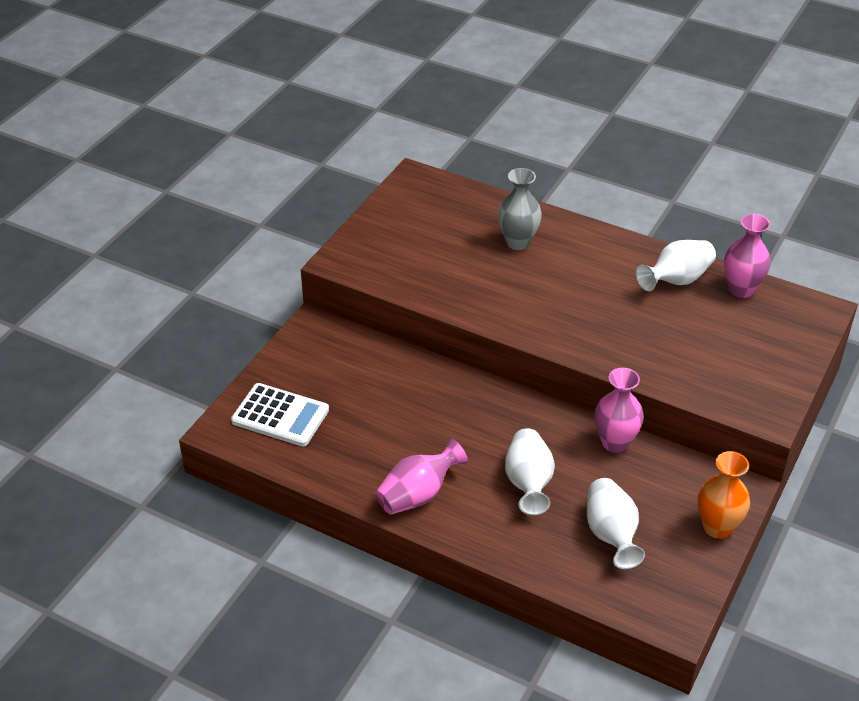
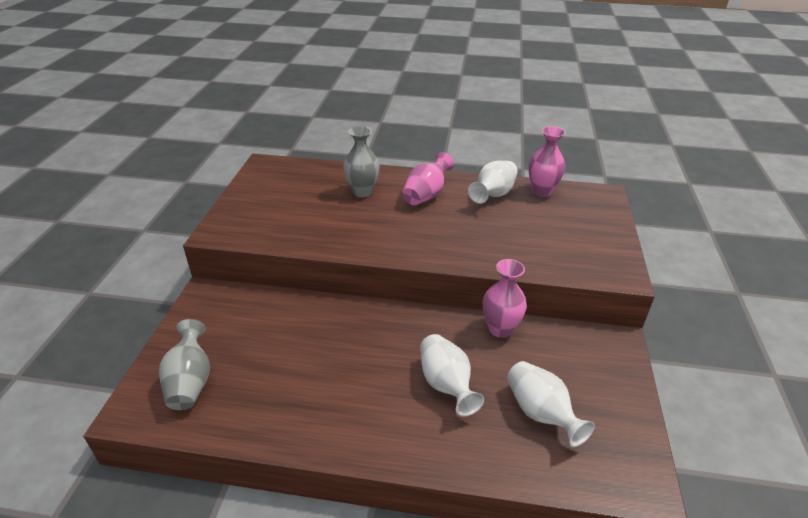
camera: 20 degrees left, 5 degrees down
(280, 415) = (190, 382): white calculator -> grey vase
(418, 495) = (349, 425): pink vase -> pink vase (426, 195)
(717, 527) = (621, 380): orange vase -> none

